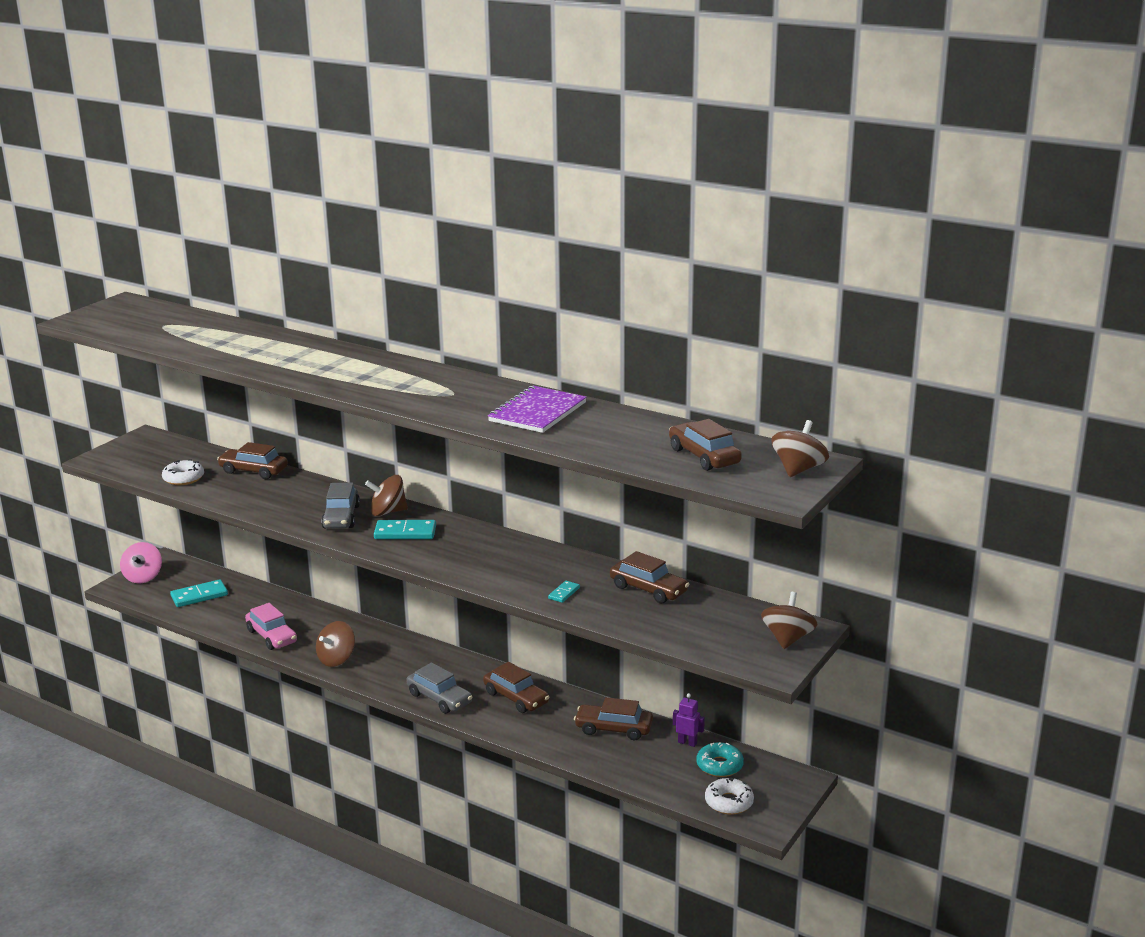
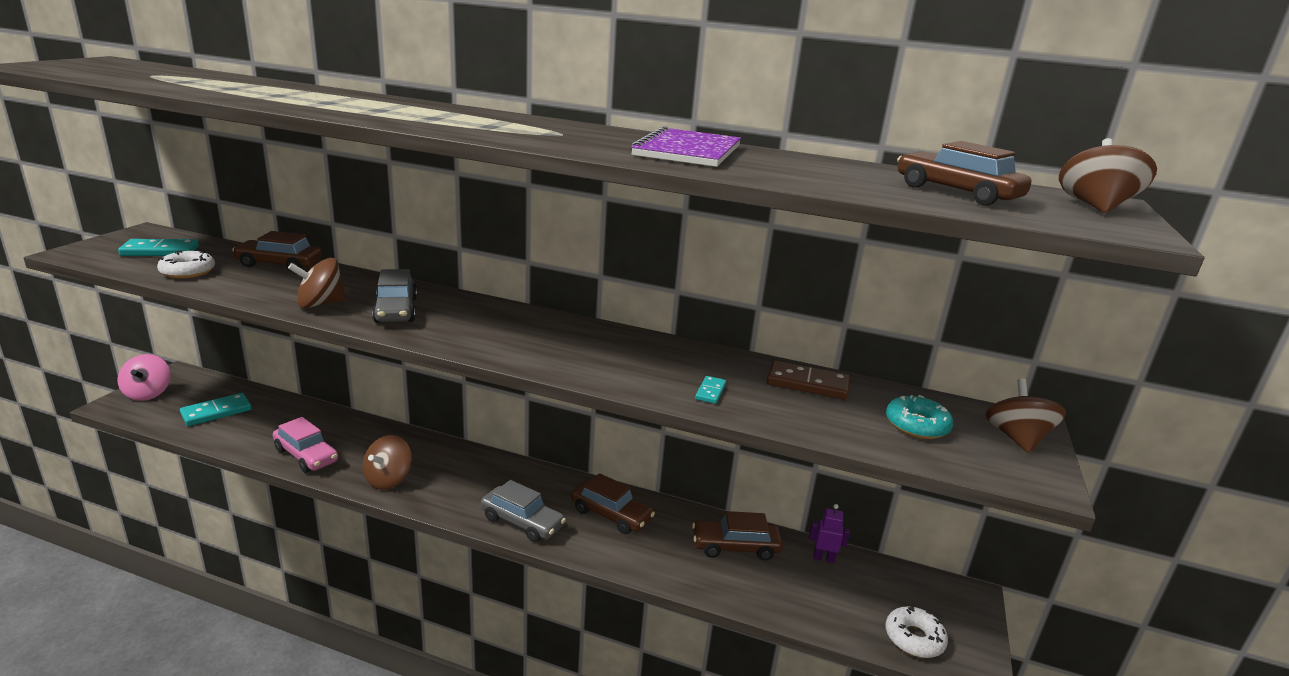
camera: 15 degrees left, 0 degrees up
(387, 512) = (453, 304): brown spinning top -> brown spinning top (320, 304)
(405, 532) = (481, 326): turquoise domino -> turquoise domino (160, 251)
(648, 589) = (807, 383): brown car -> brown domino
(719, 765) = (874, 586): turquoise donut -> turquoise donut (917, 425)

